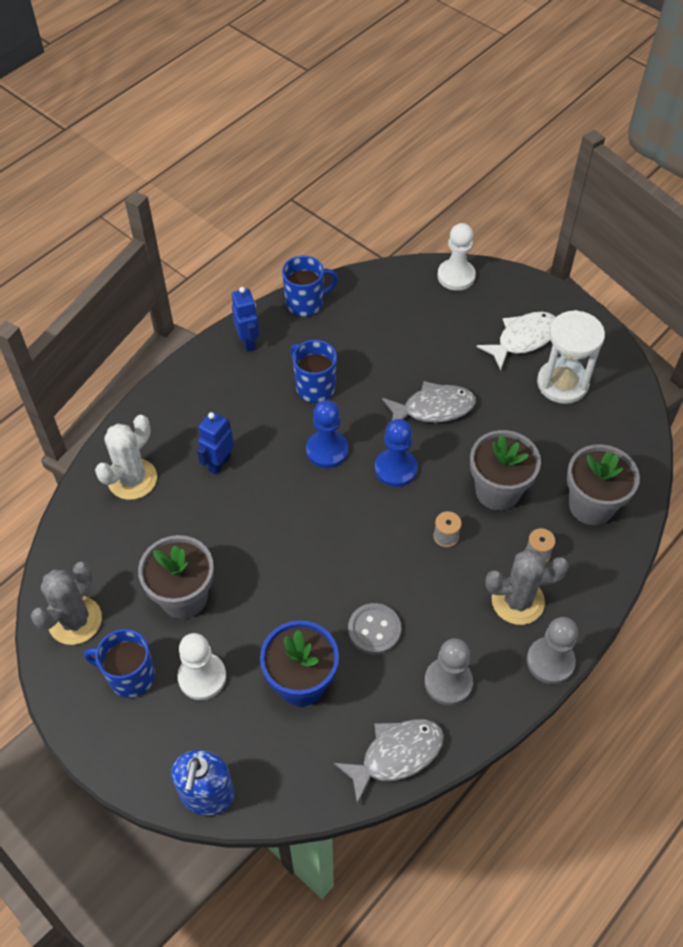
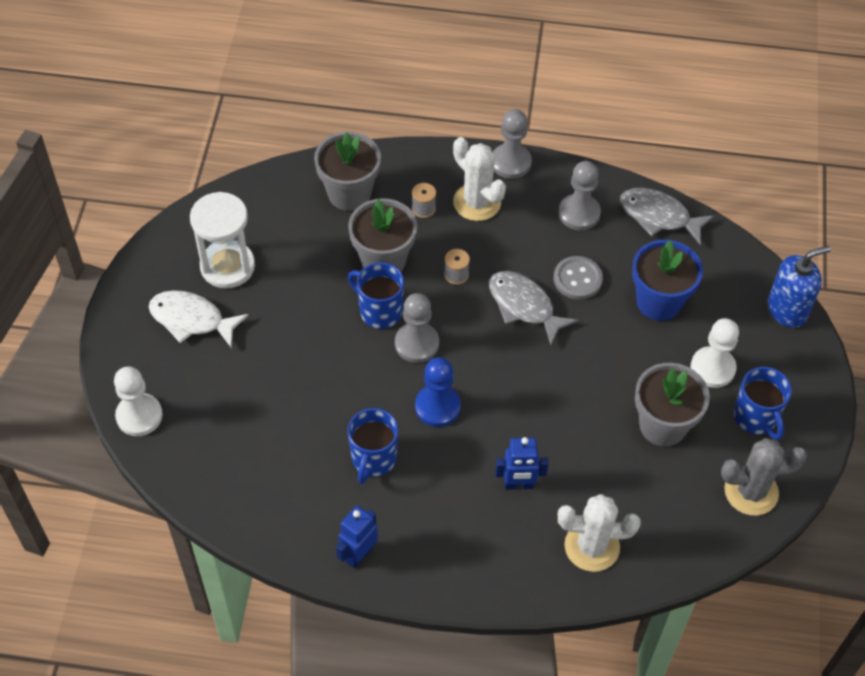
camera: 125 degrees left, 0 degrees up
(306, 303) = (269, 533): blue mug -> blue mug (379, 311)
(395, 469) = (417, 344): blue pawn -> grey pawn
(433, 408) = (328, 349): grey fish -> grey fish (524, 306)
(517, 601) = (477, 202): grey cactus -> white cactus

